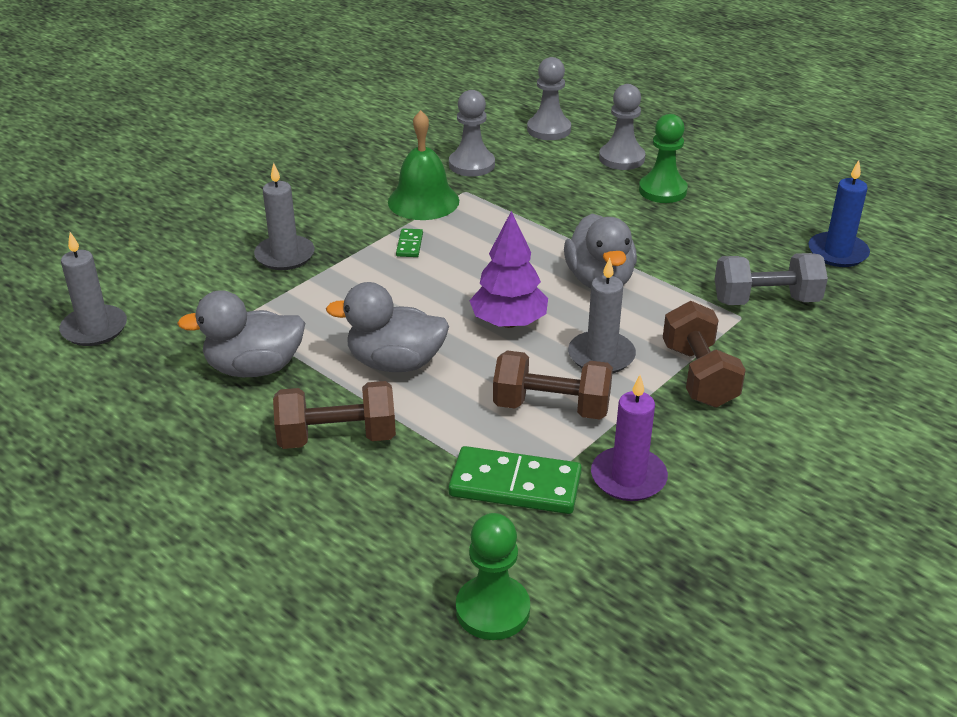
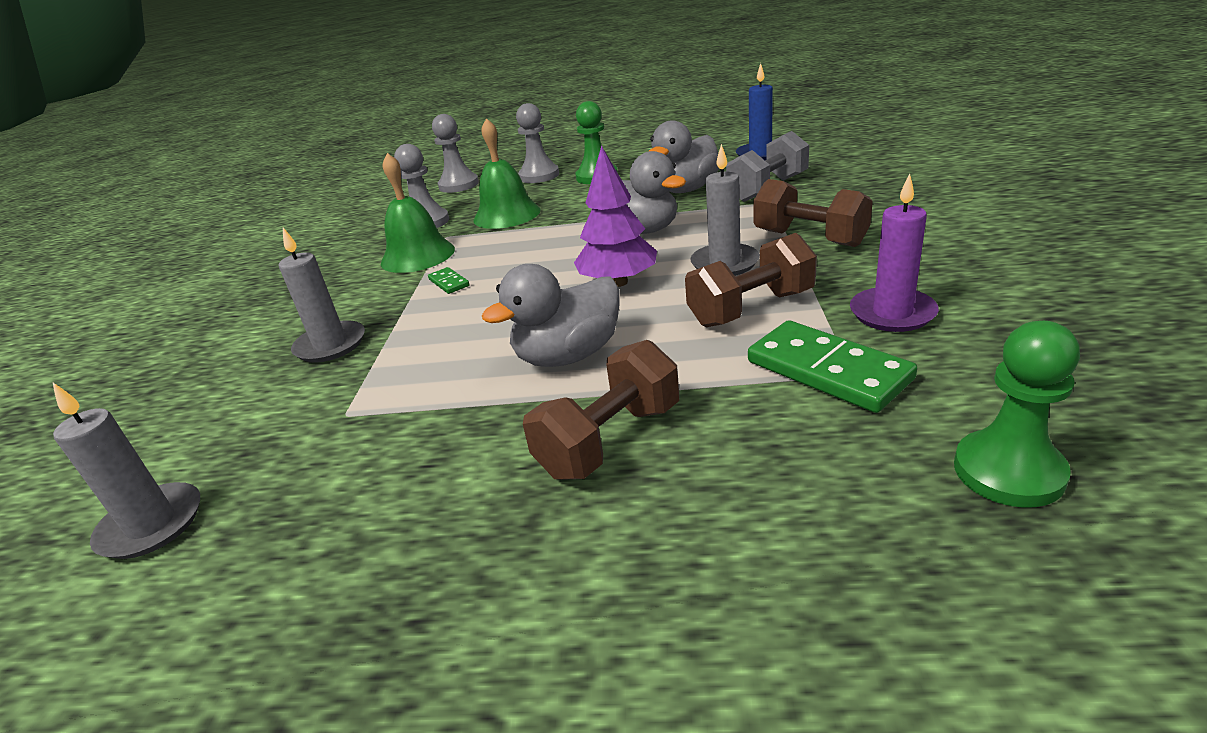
camera: 35 degrees left, 5 degrees down
(254, 368) = (425, 440): grey duck -> grey duck (686, 190)
(515, 485) = (828, 370): green domino -> green domino turned 75 degrees clockwise
(535, 194) = (507, 215): none -> green bell

